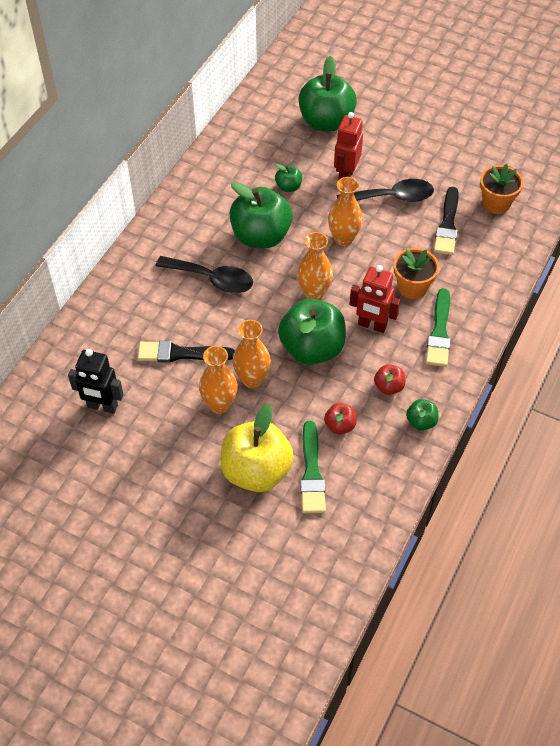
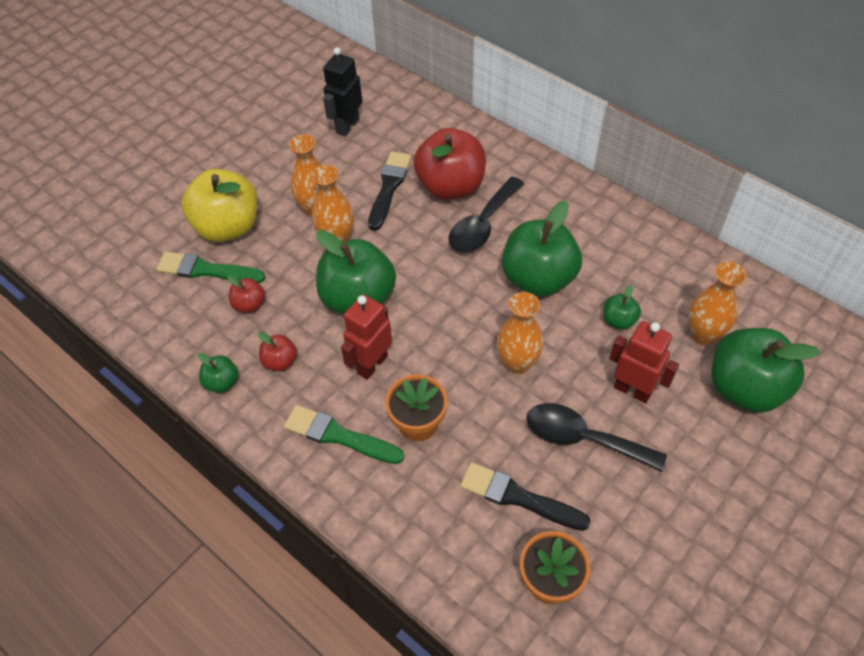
camera: 105 degrees right, 0 degrees up
(171, 308) = (450, 186): none -> red apple
(314, 293) = (437, 315): orange vase -> orange vase (703, 335)
(392, 197) = (583, 438): black spoon -> black spoon turned 105 degrees clockwise

